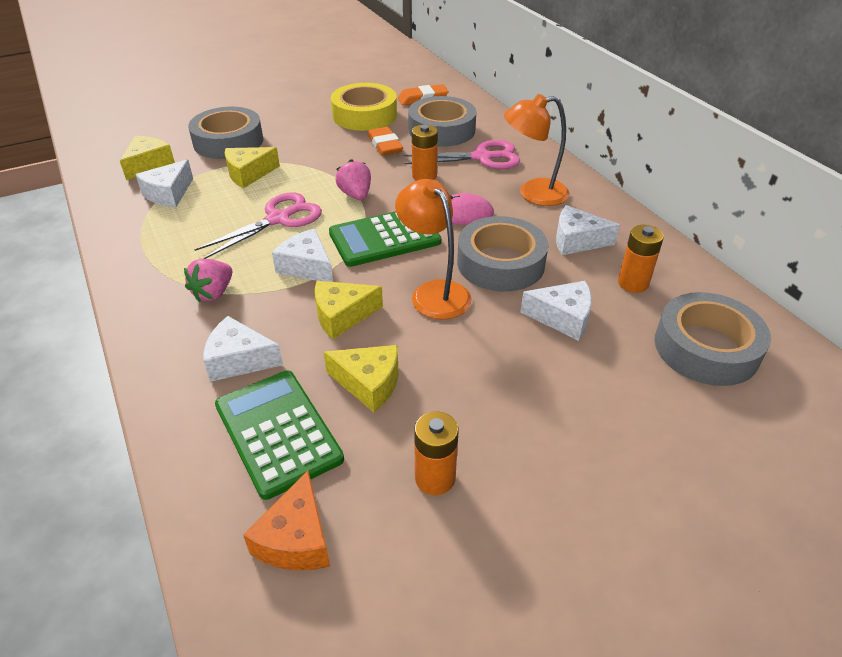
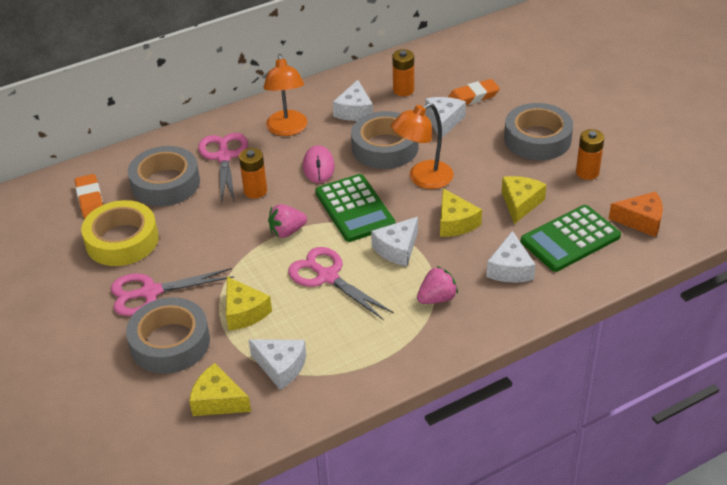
camera: 90 degrees left, 0 degrees up
(213, 293) = (437, 298): pink strawberry -> pink strawberry turned 60 degrees counterclockwise
(293, 130) = (150, 292): none -> pink scissors
(385, 145) = (193, 220): orange eraser -> orange eraser (473, 97)
(706, 348) = (464, 69): grey tape -> grey tape (537, 139)

